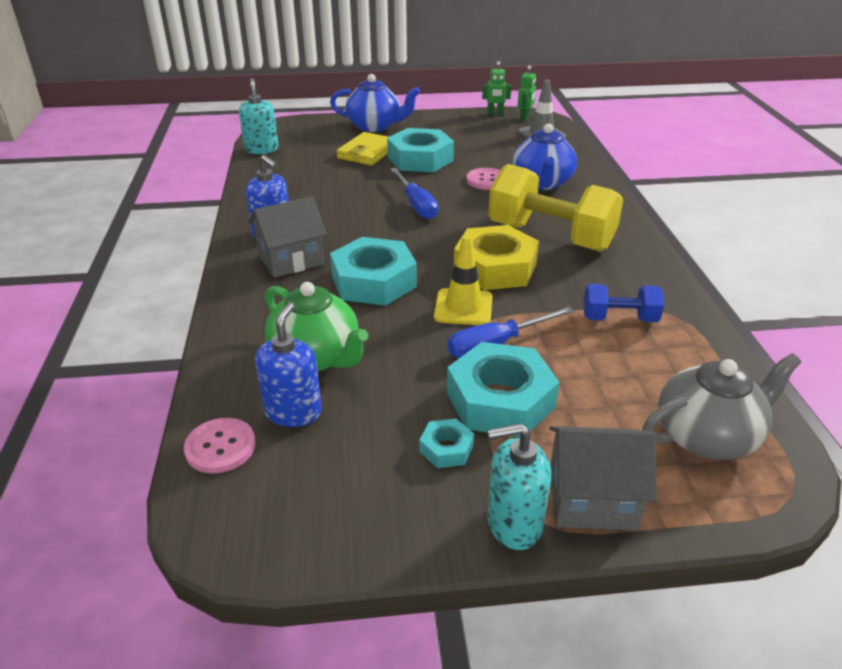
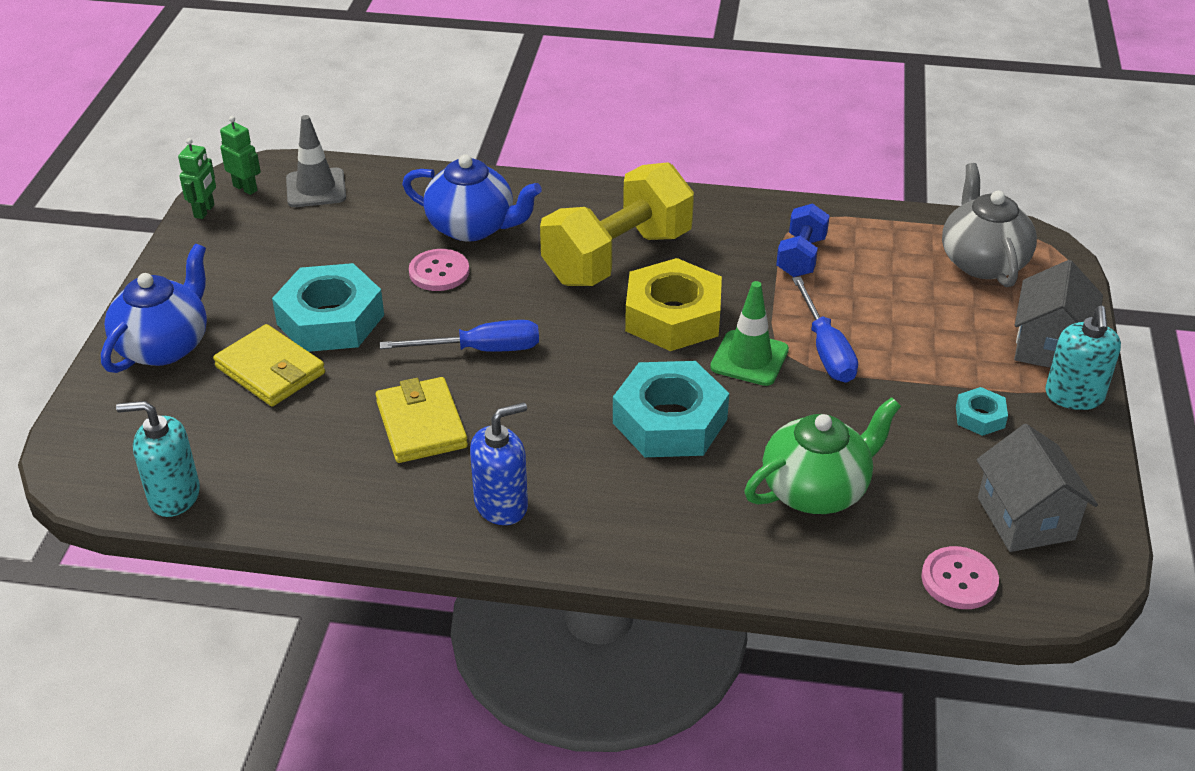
camera: 75 degrees left, 5 degrees up
(291, 260) = (587, 492): grey house -> grey house (1025, 518)
(293, 412) = (910, 518): blue soap dispenser -> none
(337, 198) = (421, 424): none -> yellow wallet
(463, 307) = (749, 358): yellow traffic cone -> green traffic cone
(500, 400) = (916, 367): turquoise nut -> none

